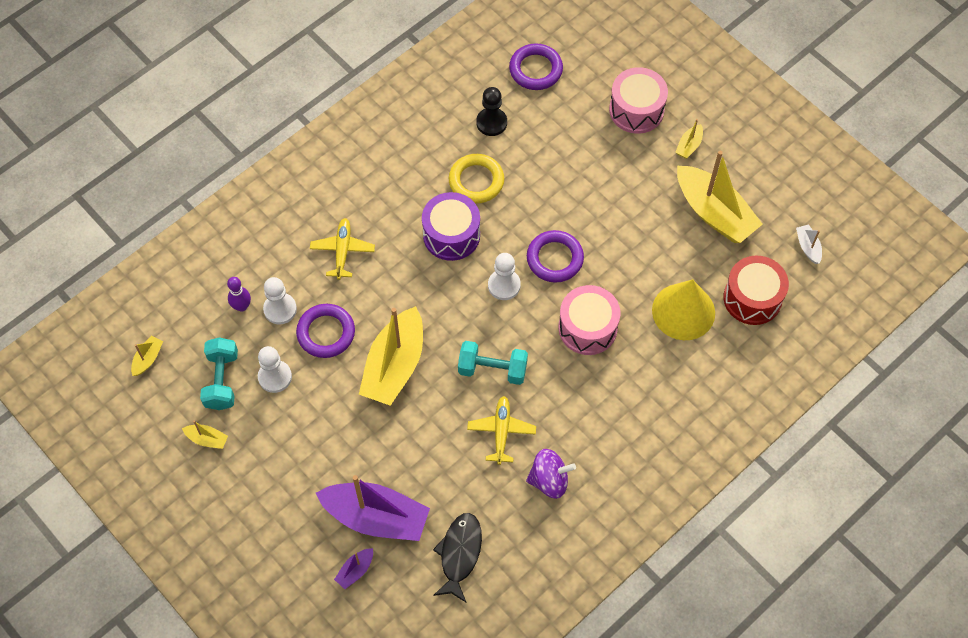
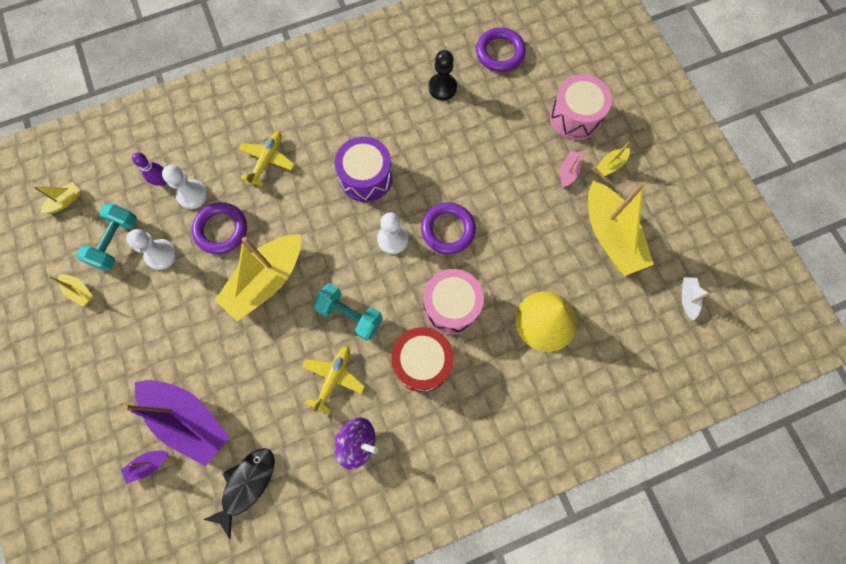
camera: 20 degrees right, 10 degrees up
(476, 181) = (408, 135): yellow ring -> none
(650, 165) = (568, 171): none -> pink boat
(752, 298) = (616, 331): red drum -> red drum (422, 362)

